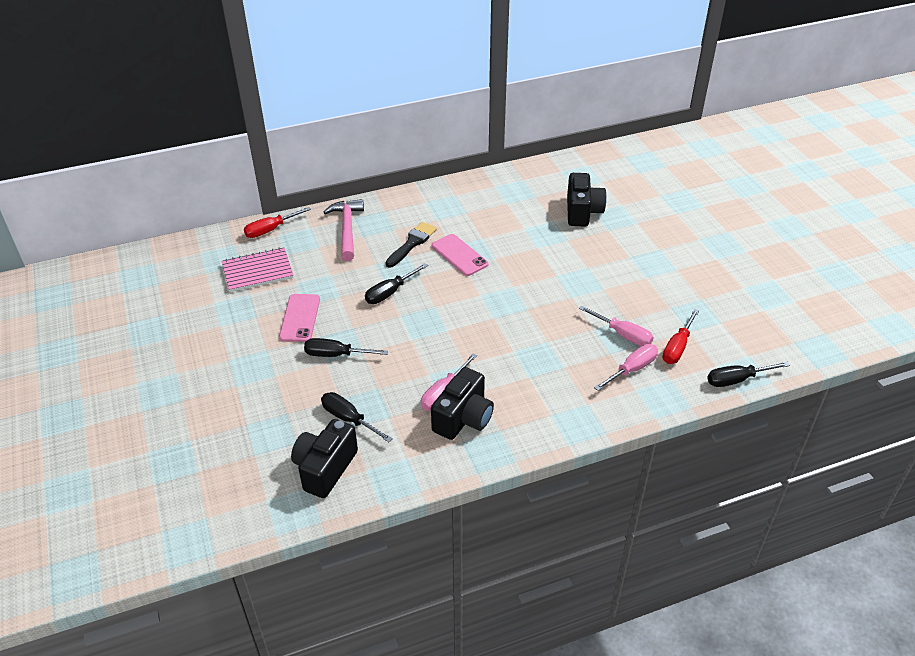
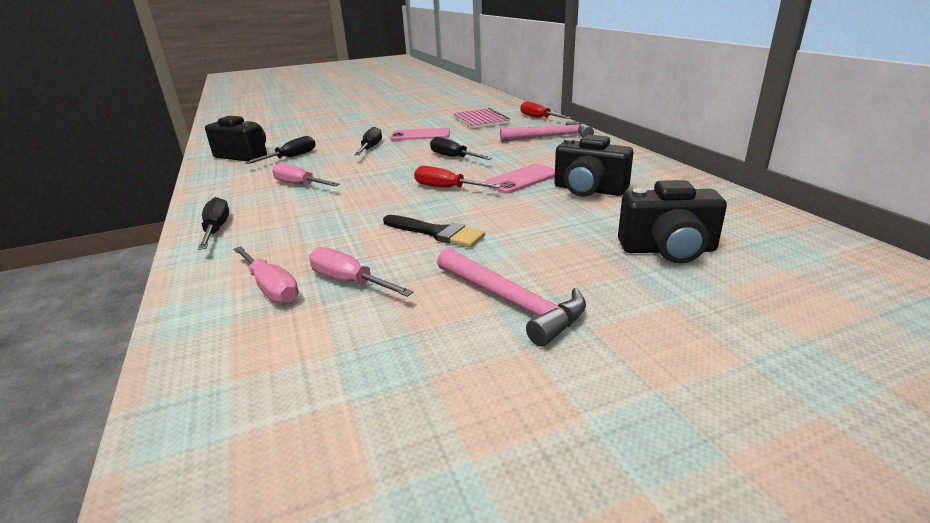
camera: 90 degrees right, 15 degrees down
(412, 243) = (537, 159): black brush -> black brush (436, 233)
(463, 418) = (259, 194): black camera -> black camera (588, 190)
(622, 334) = (350, 282): pink screwdriver -> pink screwdriver turned 90 degrees clockwise
(640, 271) = (511, 302): none -> pink hammer
(677, 347) = (299, 335): red screwdriver -> red screwdriver (447, 188)
(737, 380) = (172, 407): black screwdriver -> black screwdriver (216, 230)

